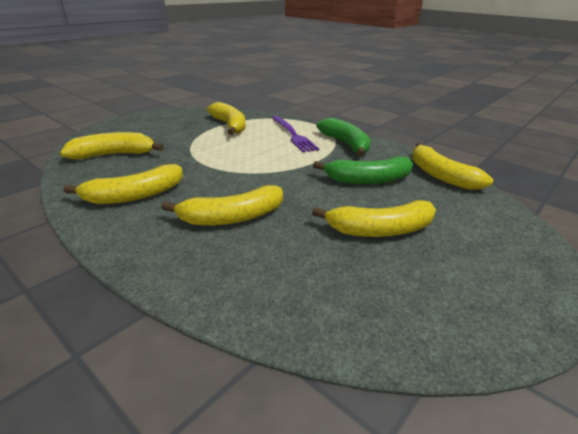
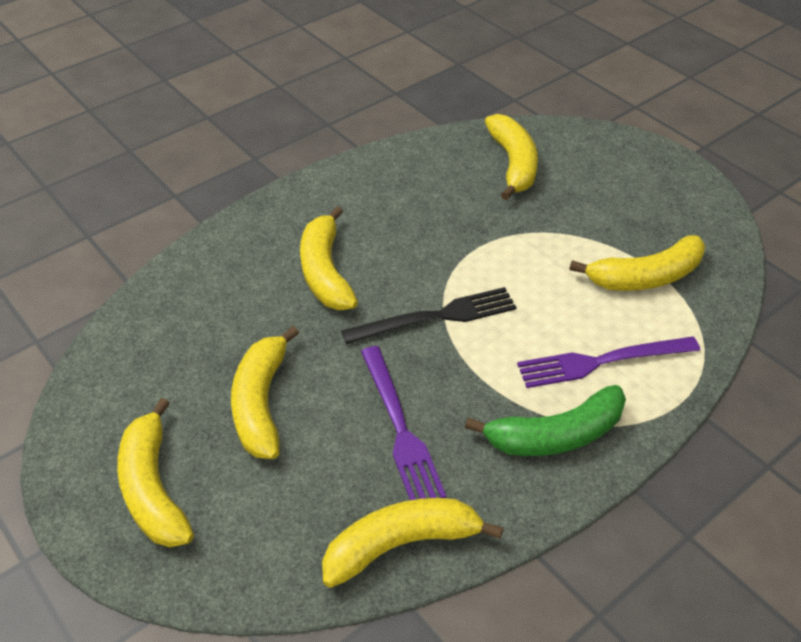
camera: 100 degrees right, 15 degrees up
(134, 195) = (393, 194): yellow banana -> yellow banana (153, 488)
(272, 174) = (436, 317): none -> black fork
(368, 180) = (400, 428): green banana -> purple fork

